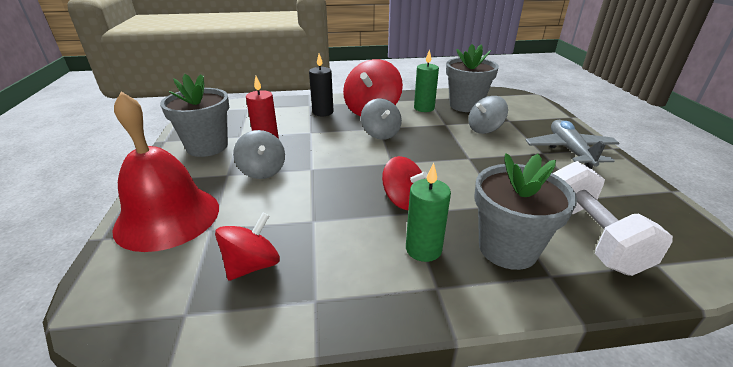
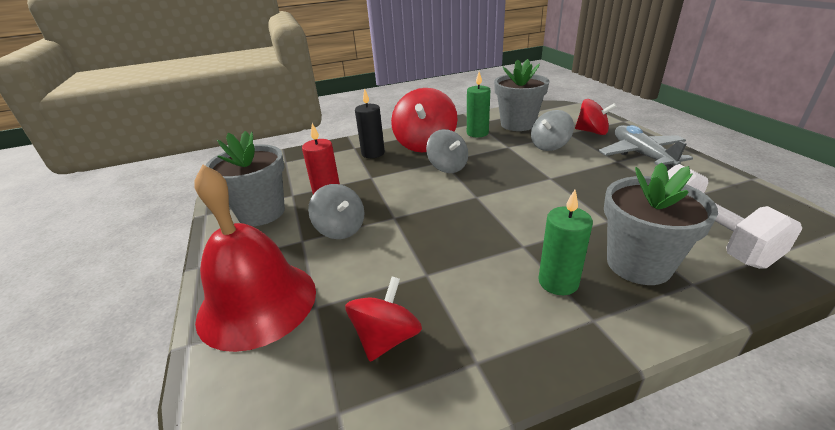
camera: 10 degrees left, 0 degrees up
(403, 200) = (510, 234): red spinning top -> red spinning top (592, 132)

